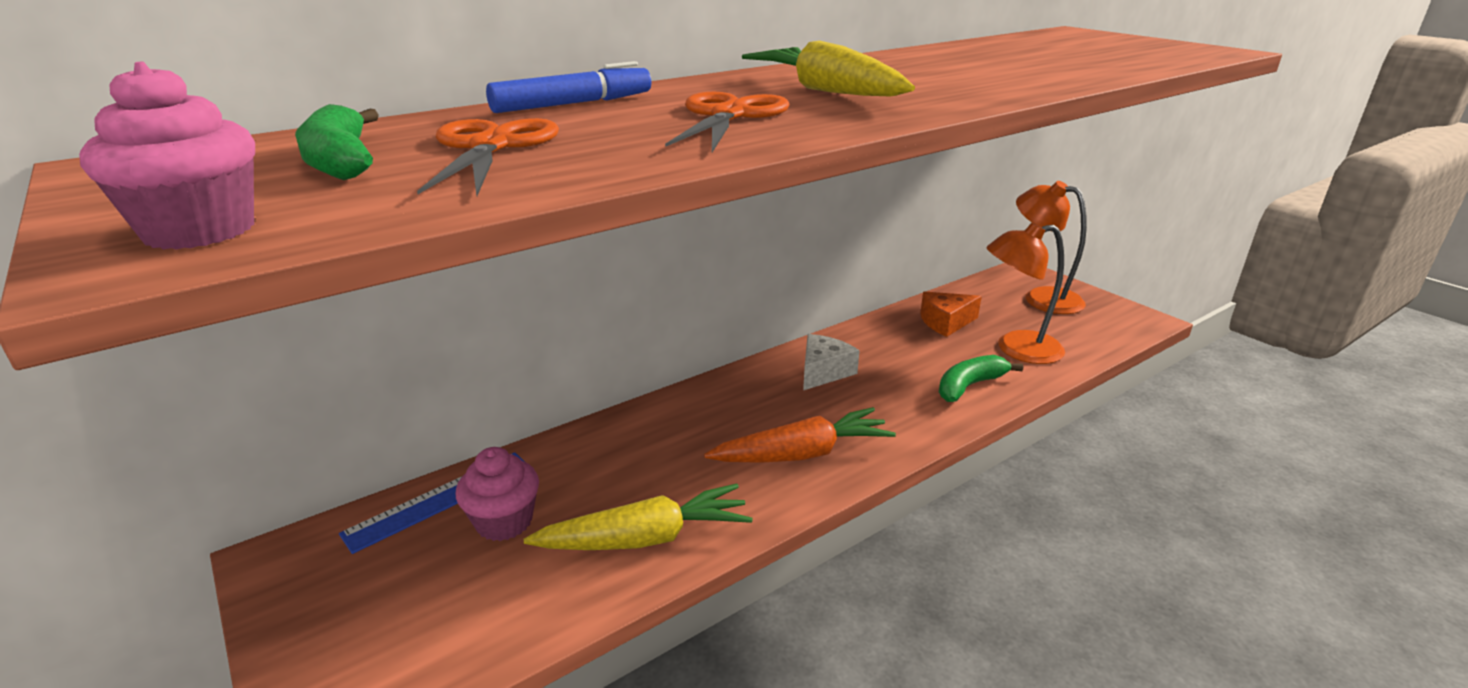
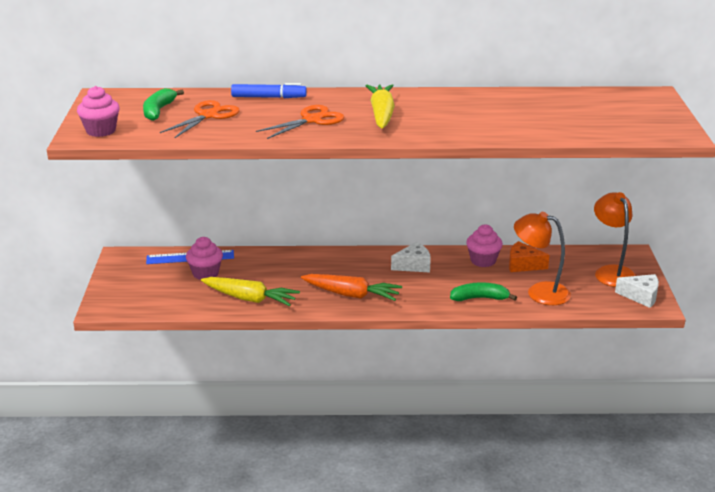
camera: 35 degrees right, 0 degrees up
(895, 334) = (483, 261): none -> pink cupcake
(1114, 314) = (641, 296): none -> white cheese

